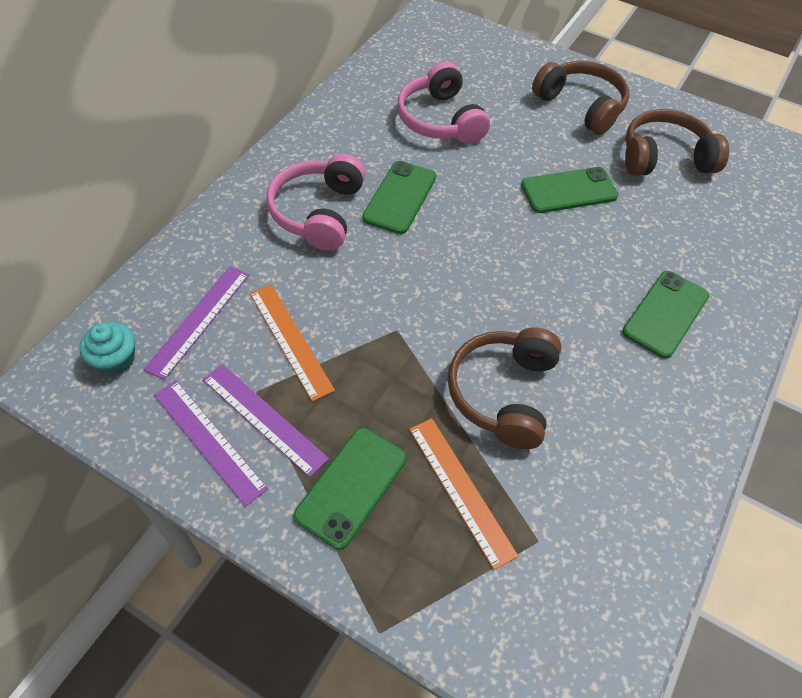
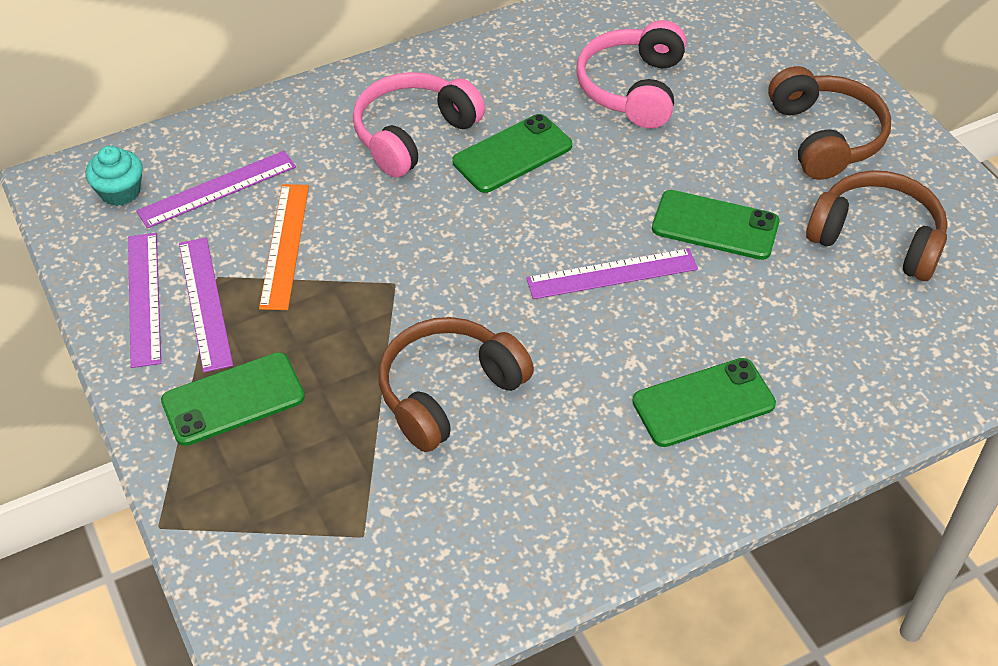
camera: 35 degrees right, 5 degrees down
(461, 490) = (329, 454): orange ruler -> none
(535, 252) = (612, 274): none -> purple ruler

